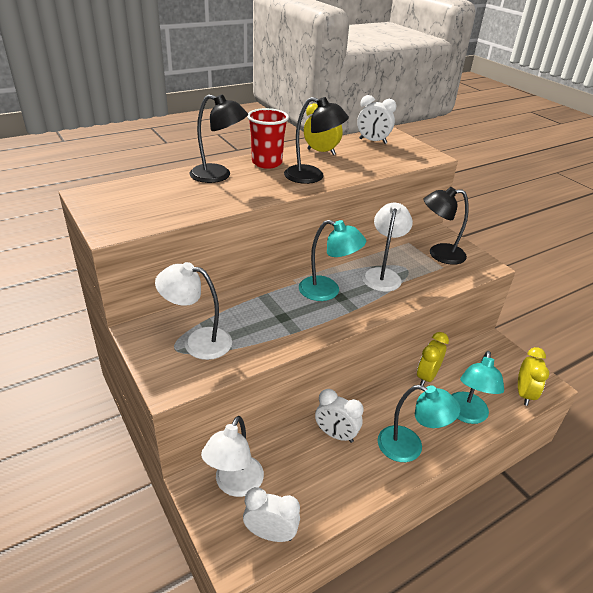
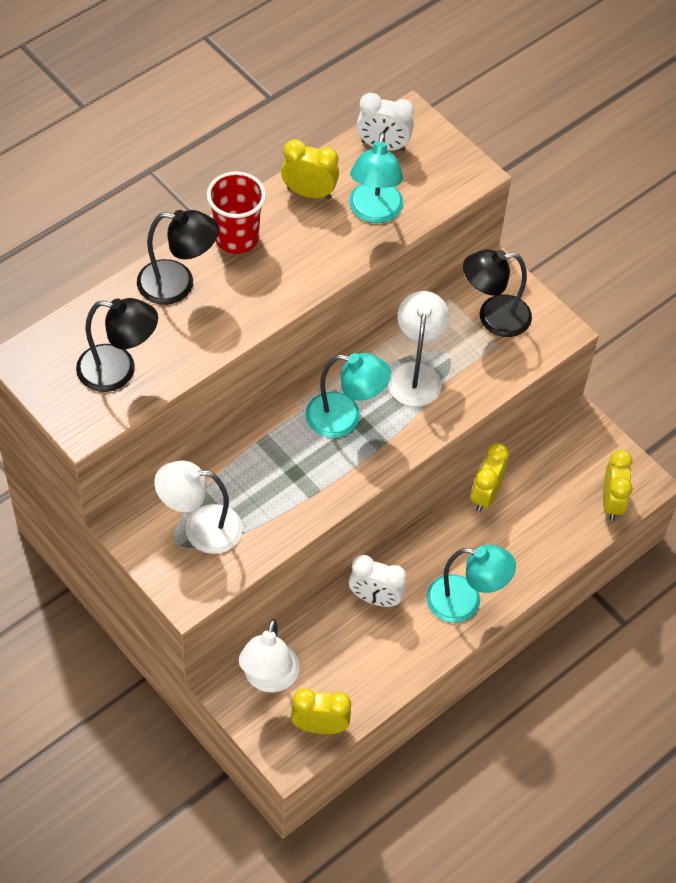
camera: 10 degrees left, 20 degrees up
(270, 533) = (320, 726): white clock -> yellow clock
(312, 177) = (306, 262): black lamp -> black lamp (118, 370)
(466, 415) = (536, 545): turquoise lamp -> turquoise lamp (374, 212)

